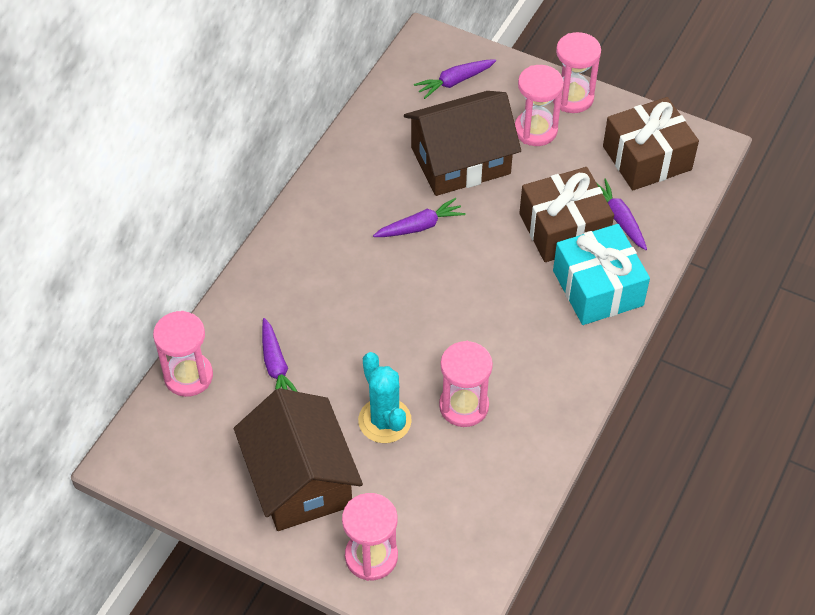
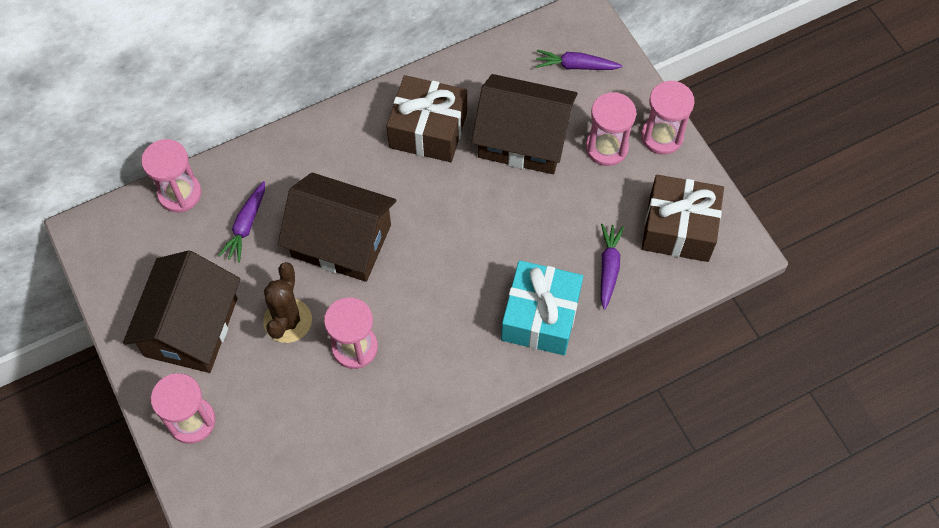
camera: 35 degrees right, 10 degrees up
(375, 328) = (341, 241): none -> brown house
(384, 421) = (287, 320): turquoise cactus -> brown cactus
(420, 226) = (444, 176): purple carrot -> none
(563, 228) = (556, 248): brown gift -> brown gift (428, 130)

